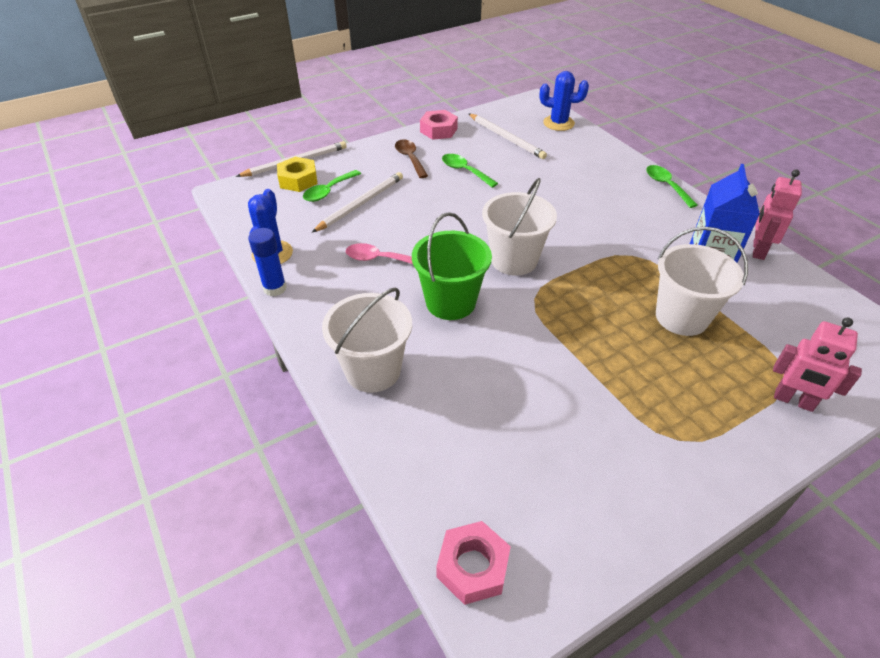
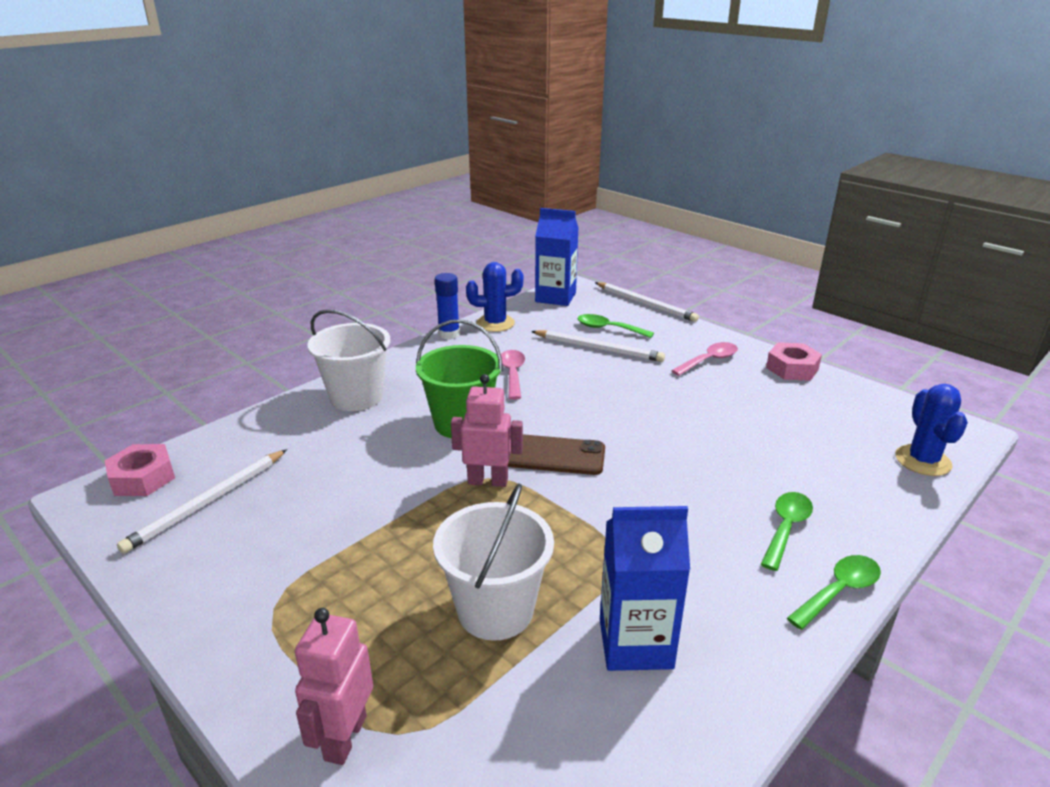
camera: 75 degrees right, 15 degrees down
(242, 206) = (555, 297): none -> blue carton
(298, 180) = (616, 311): yellow nut -> none
(410, 158) = (709, 361): brown spoon -> pink spoon
(465, 171) = (714, 399): green spoon -> green spoon (786, 528)
(506, 138) = (826, 419): white pencil -> white pencil (207, 502)
(514, 260) = (552, 455): white bucket -> brown phone
(758, 250) = (717, 719): pink robot -> pink robot (488, 481)

